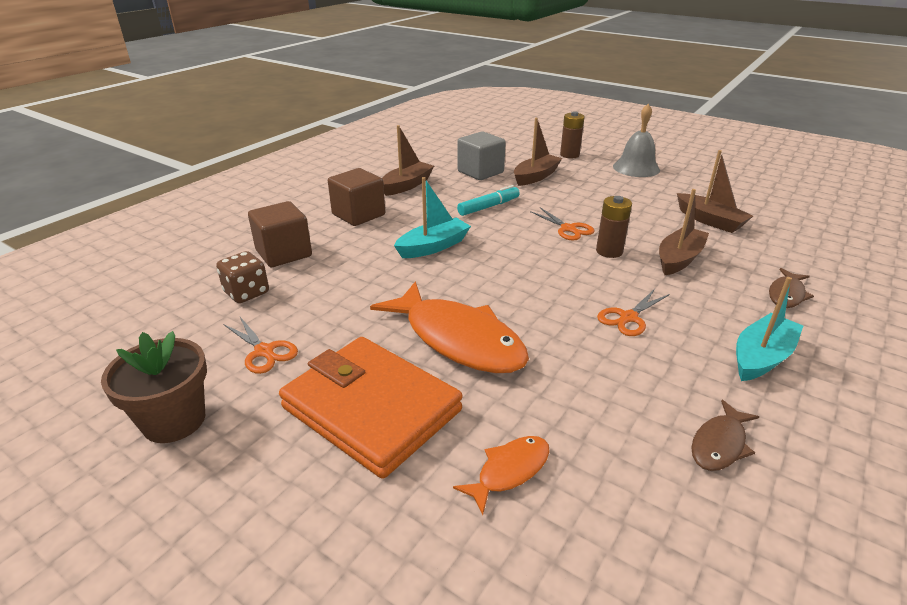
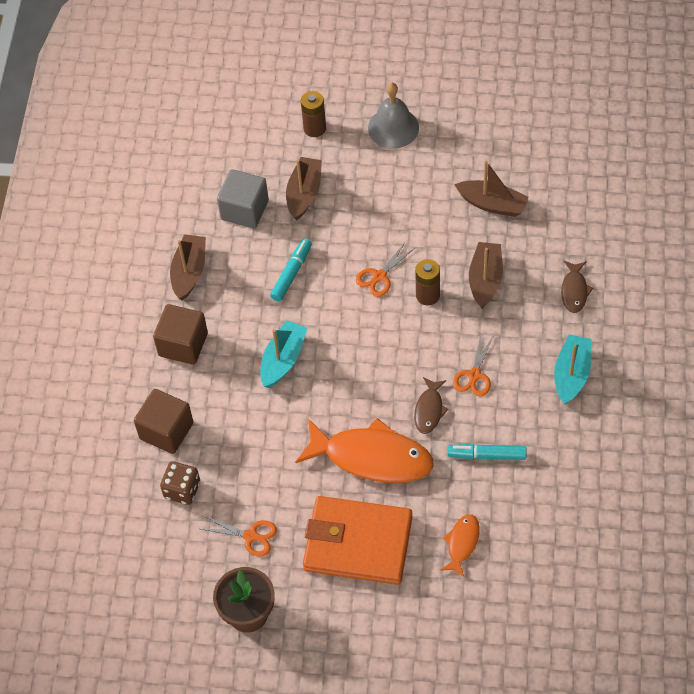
camera: 25 degrees left, 25 degrees up
(568, 229) = (379, 276): orange scissors -> orange scissors turned 105 degrees clockwise
(604, 390) = (487, 455): none -> turquoise marker
(720, 444) = (565, 465): brown fish -> brown fish (429, 410)

